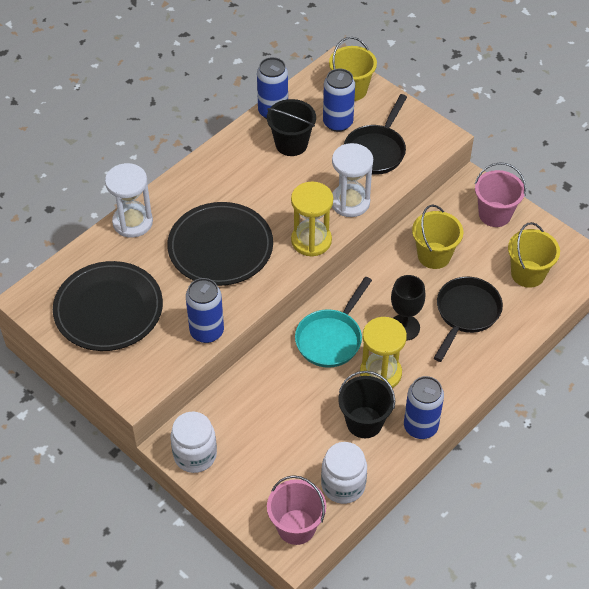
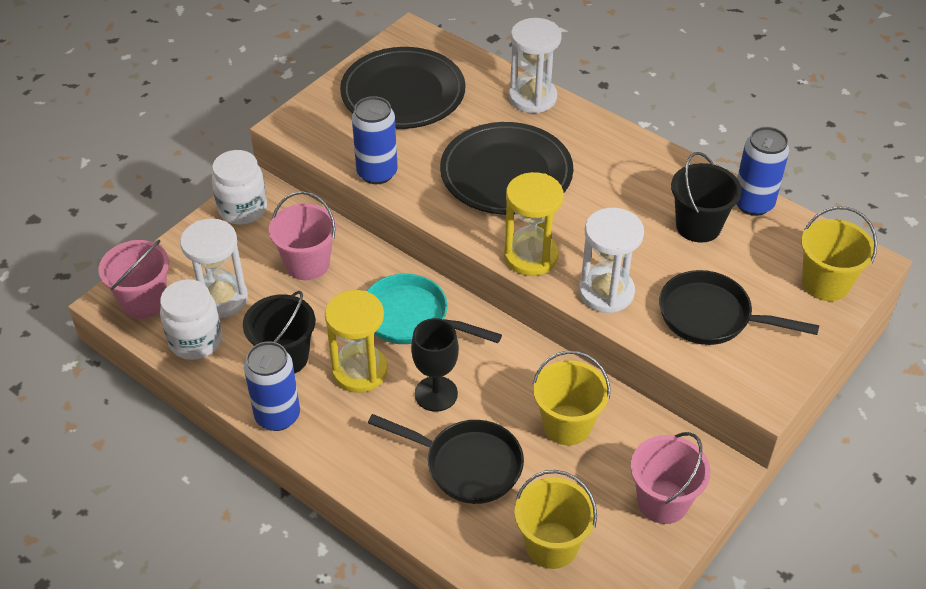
camera: 85 degrees right, 5 degrees down
(266, 406) = (307, 264): none -> pink bucket
(298, 468) = (221, 298): none -> white hourglass
(338, 123) = (753, 271): blue can -> none

